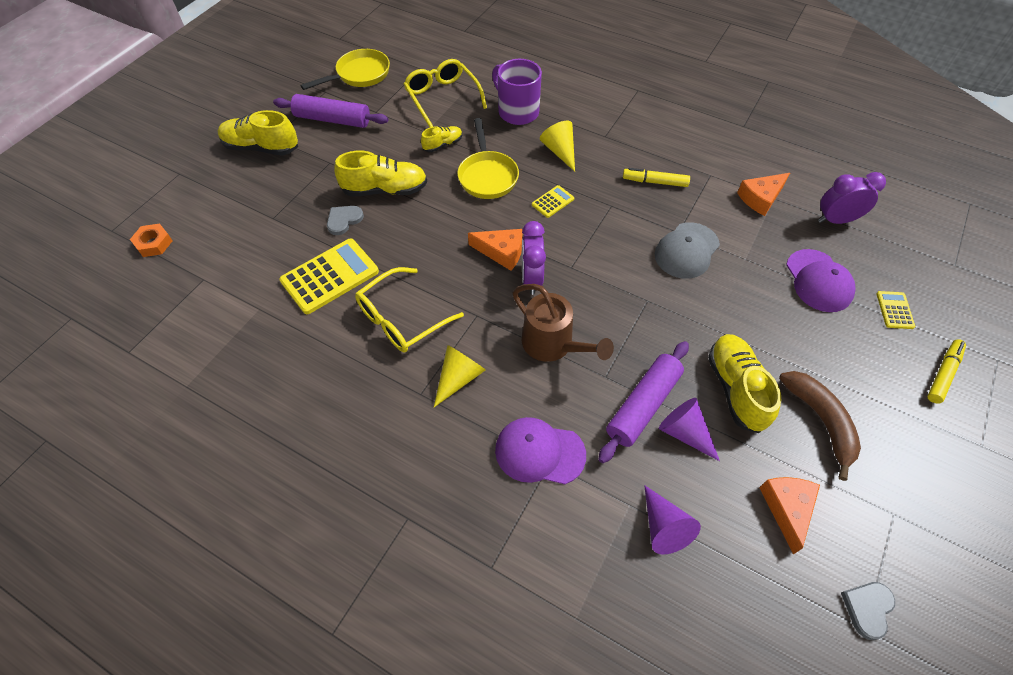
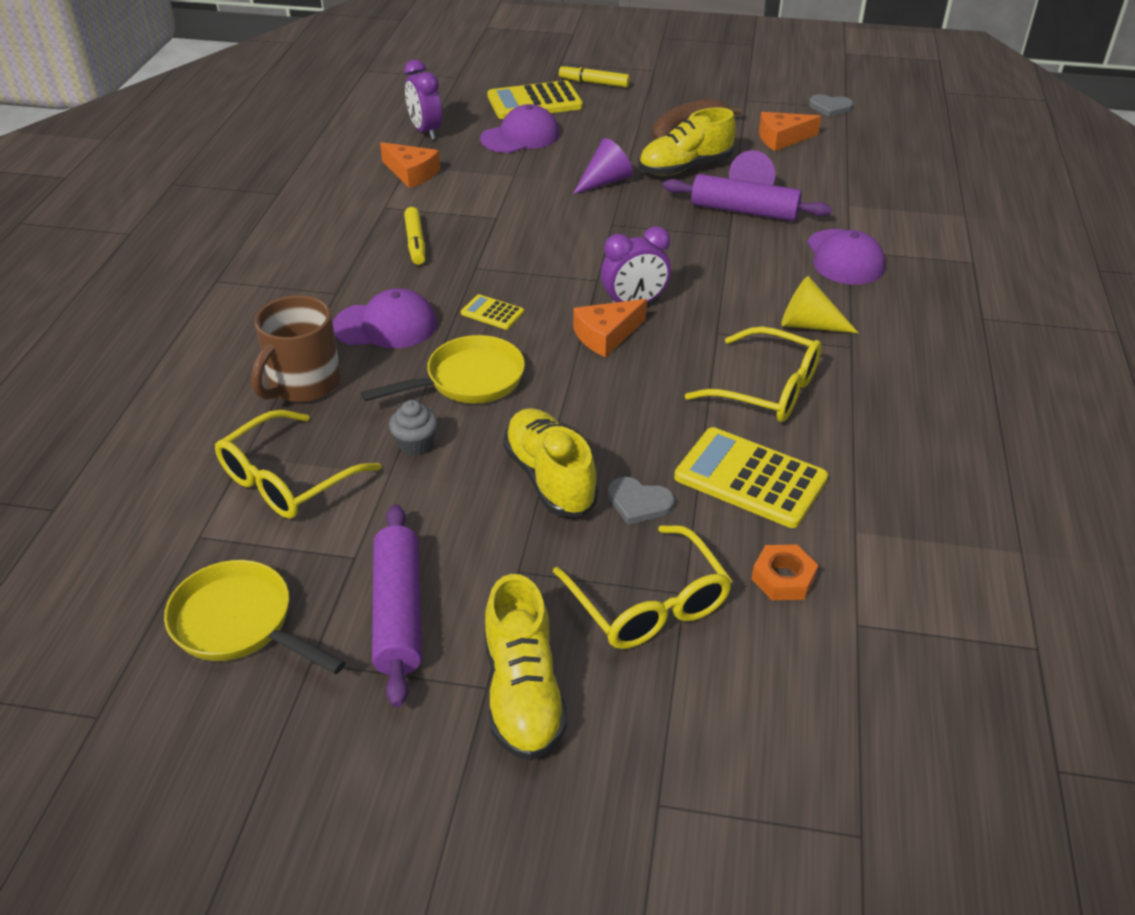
camera: 110 degrees left, 15 degrees down
(154, 243) = (841, 739): orange nut -> orange nut (783, 578)
(276, 202) = (649, 604): none -> yellow glasses
(442, 144) = (415, 444): yellow shoe -> grey cupcake
(501, 252) = (606, 335): orange cheese -> orange cheese turned 120 degrees counterclockwise
(517, 111) = (303, 384): purple mug -> brown mug
(553, 345) = (716, 272): brown watering can -> none
(560, 151) = (385, 325): yellow cone -> purple cap
(663, 527) = (851, 187): purple cone -> purple cone (604, 181)
(686, 250) = (523, 209): grey cap -> none
(894, 310) = (534, 102): yellow calculator -> yellow calculator, size x2.04

